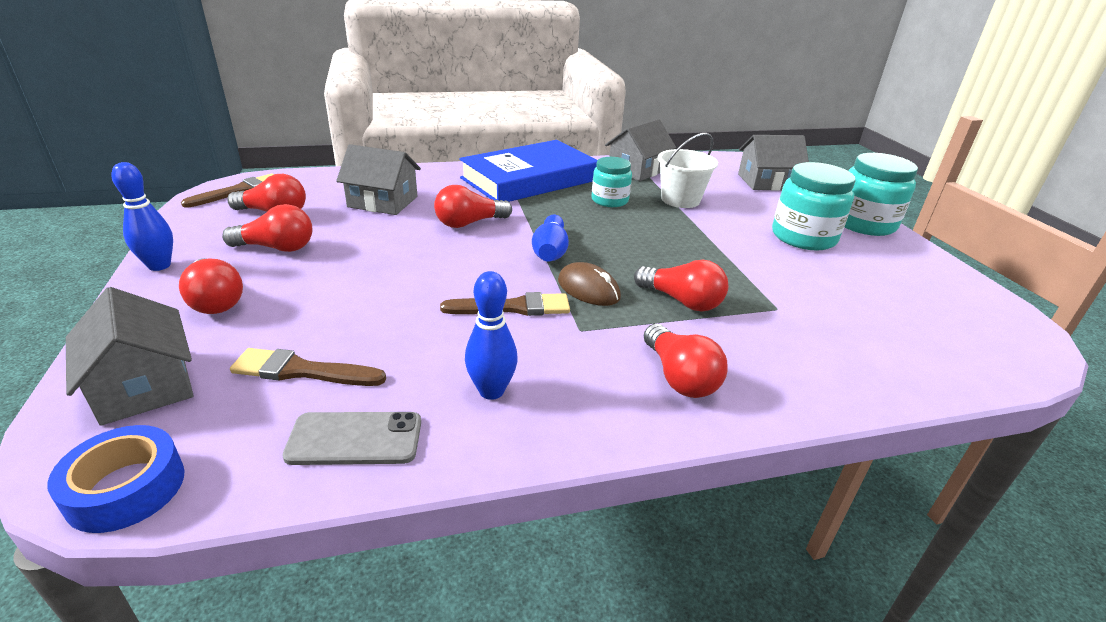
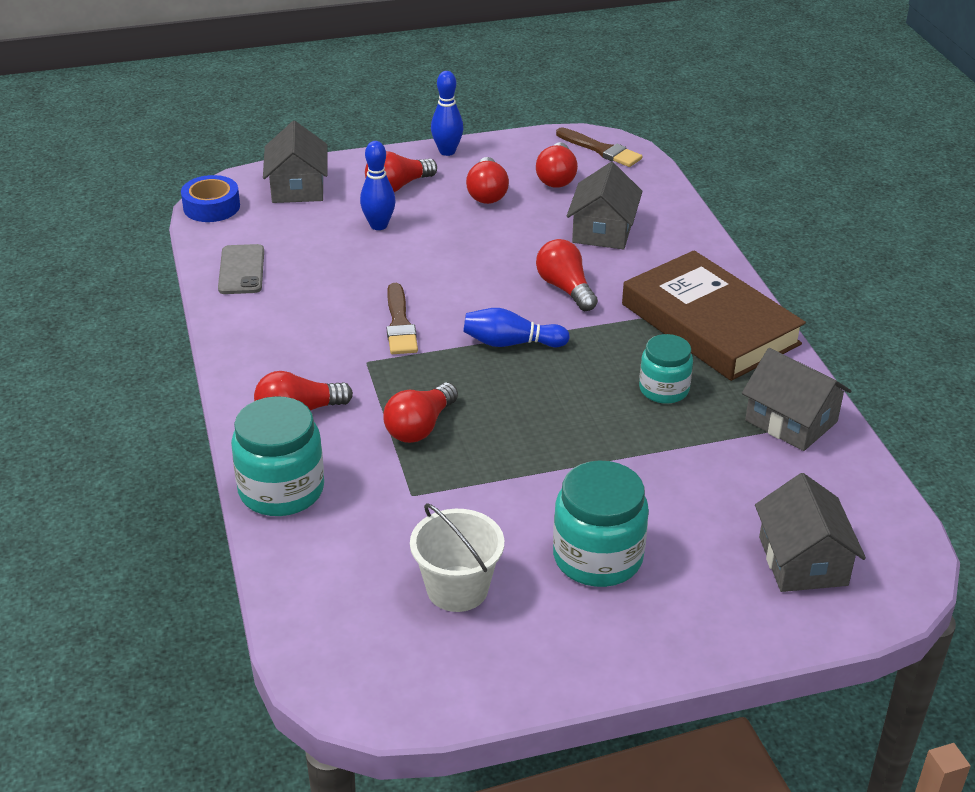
camera: 90 degrees right, 5 degrees up
(144, 385) = (297, 187): grey house -> grey house turned 60 degrees counterclockwise
(302, 371) = (311, 239): brown brush -> none
(491, 391) = (285, 319): blue bowling pin -> blue bowling pin (378, 225)
(529, 179) = (709, 324): blue book -> brown book
(588, 289) = (436, 367): brown mouse -> none
(680, 200) = (689, 454): white bucket -> white bucket (457, 589)
(864, 224) = (664, 640): turquoise jar -> turquoise jar (281, 490)

